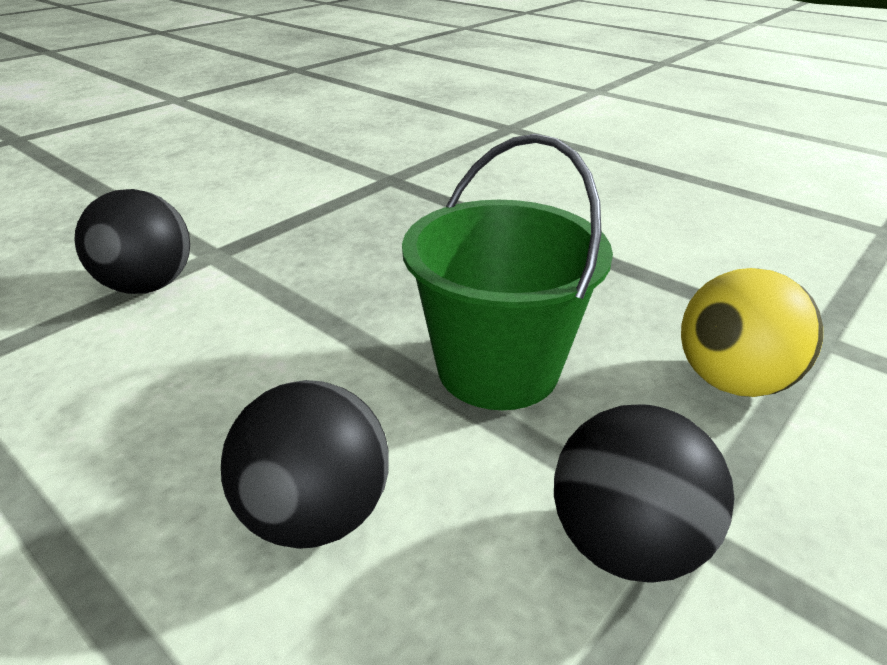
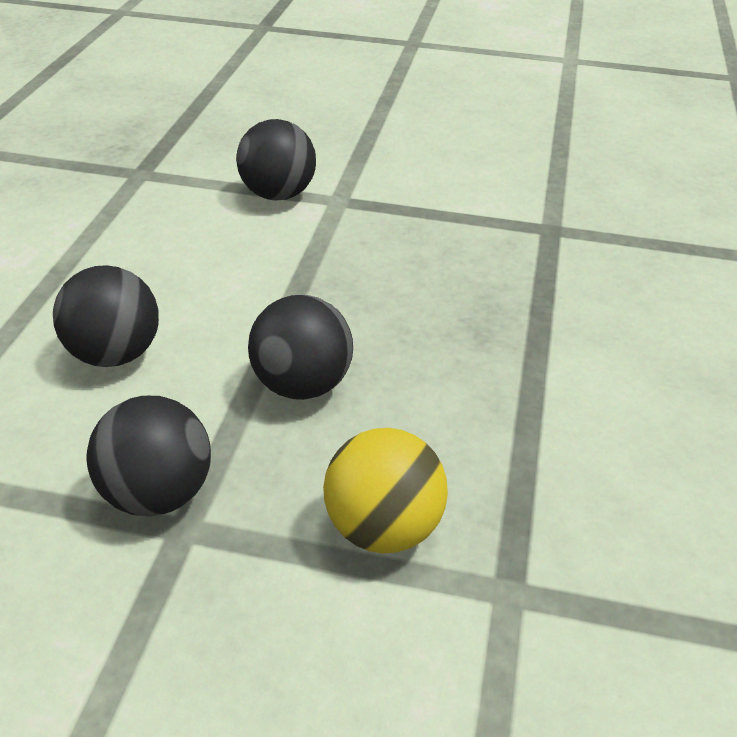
camera: 60 degrees right, 5 degrees up
(498, 368) = (302, 385): green bucket -> black ball

